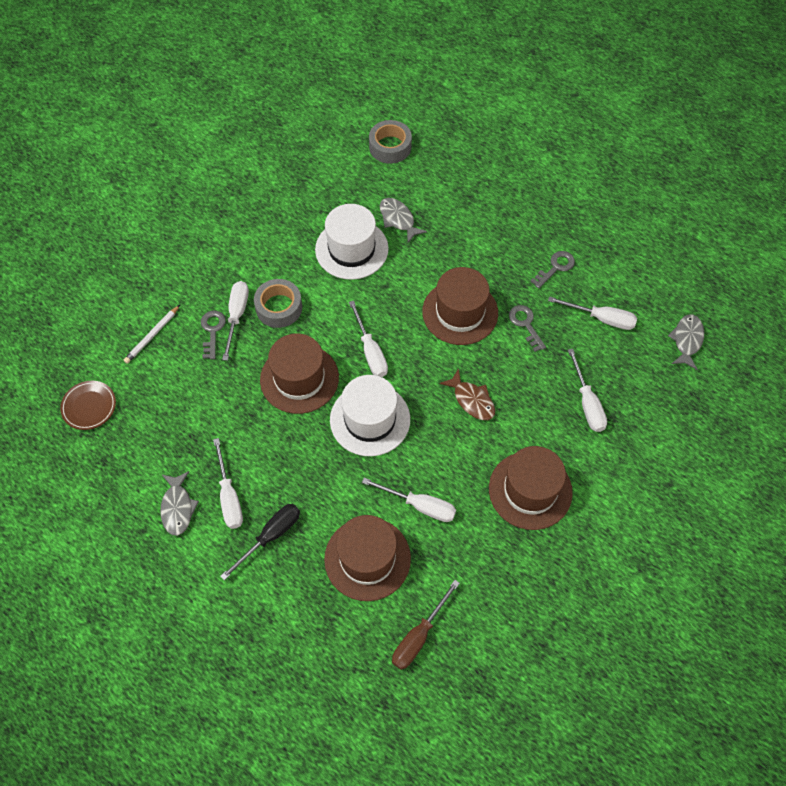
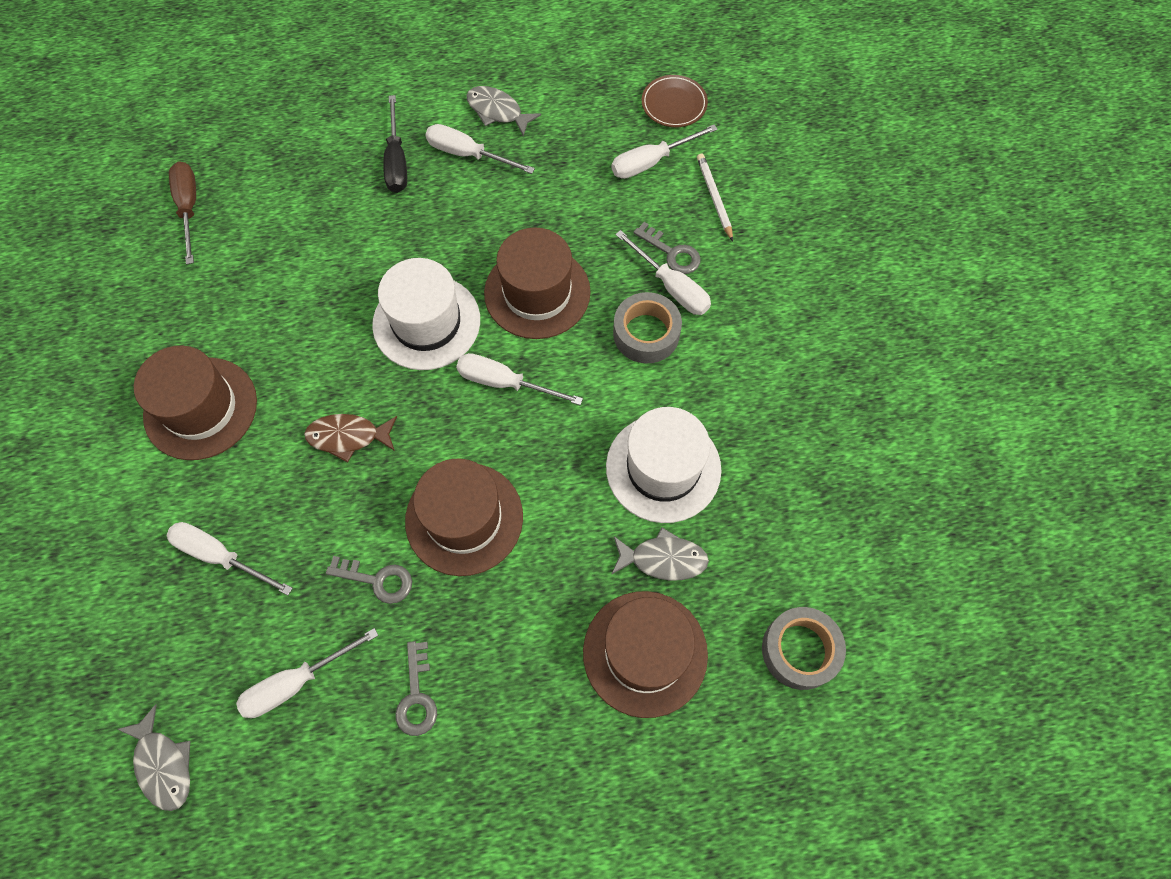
camera: 130 degrees right, 5 degrees up
(367, 558) = (295, 219): brown hat -> brown hat (645, 653)
(420, 505) = (295, 297): white screwdriver -> white screwdriver (651, 162)

